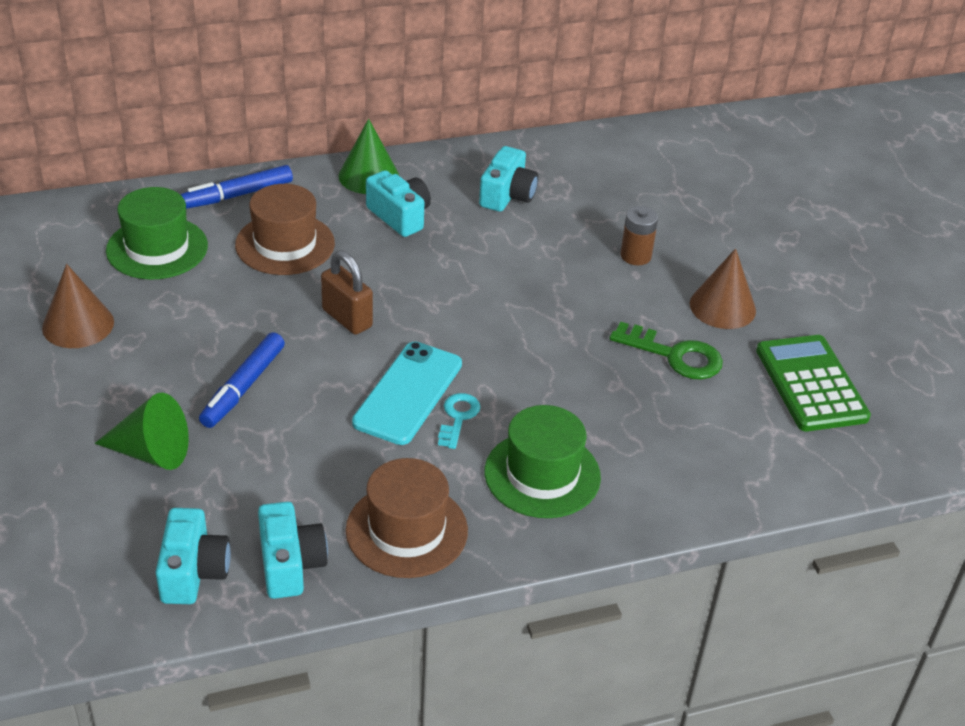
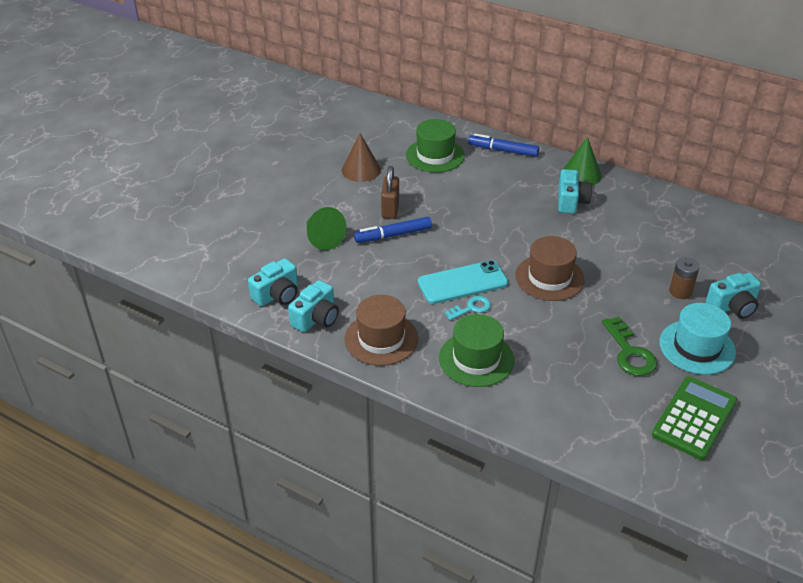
camera: 50 degrees right, 0 degrees up
(285, 244) = (495, 184): brown hat -> brown hat (549, 278)
(347, 318) = (479, 233): brown padlock -> brown padlock (390, 209)
(507, 195) = (646, 222): turquoise camera -> turquoise camera (732, 306)
(722, 307) = (697, 347): brown cone -> turquoise hat

